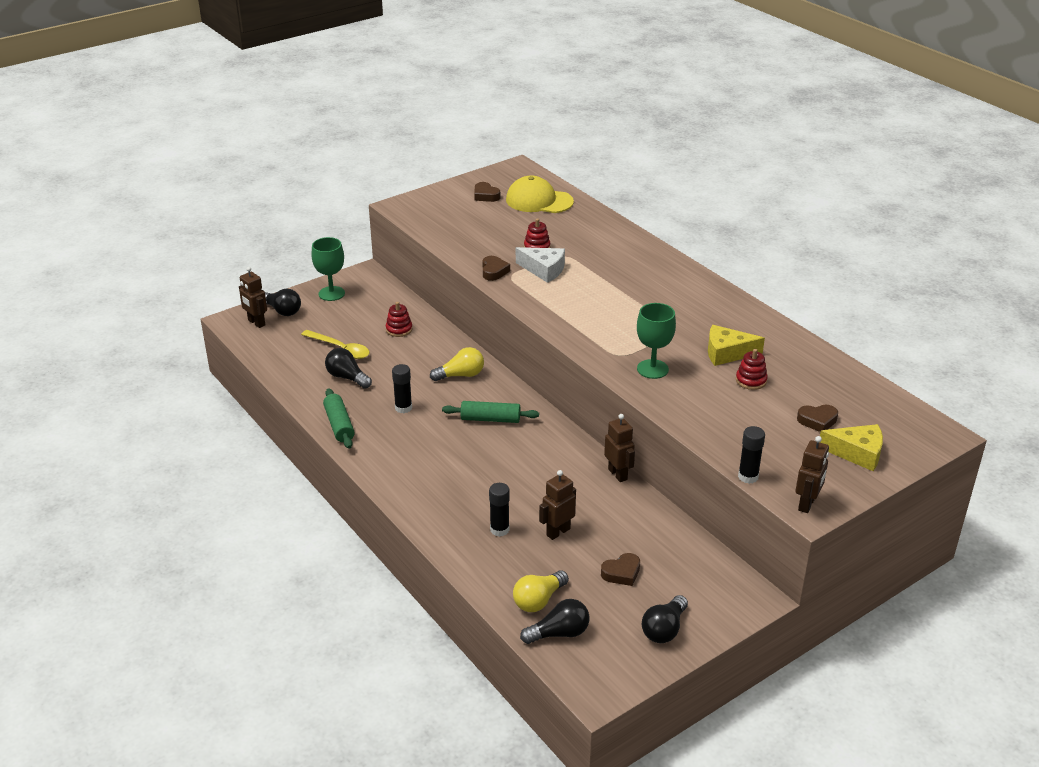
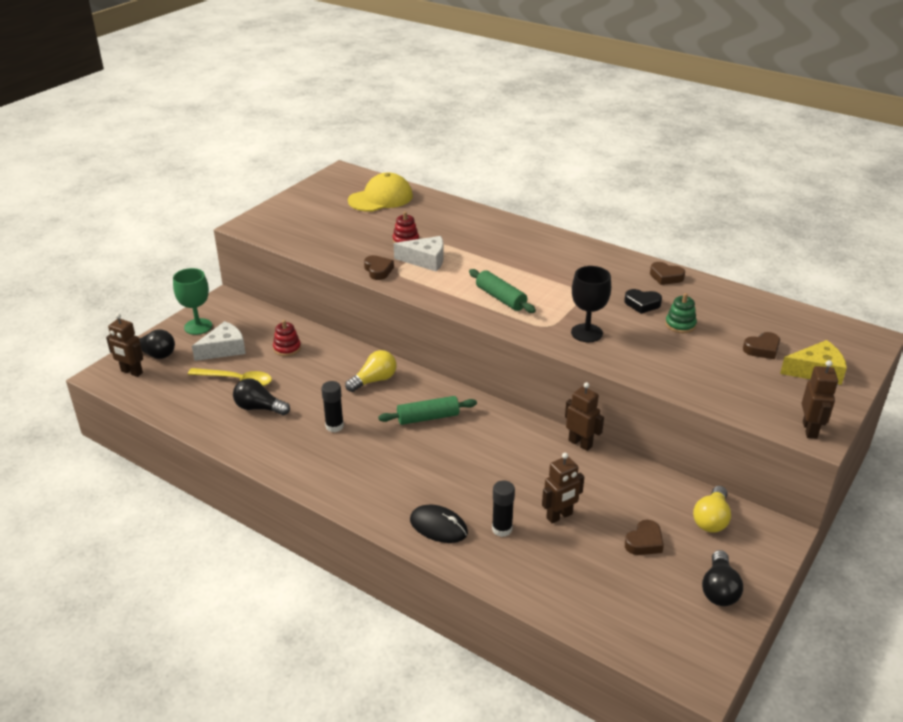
camera: 20 degrees left, 0 degrees up
(339, 425) = (277, 459): green rolling pin -> green rolling pin (501, 298)
(343, 318) = (224, 349): none -> white cheese
(445, 513) = (438, 526): none -> black mouse
(485, 195) = (327, 202): brown heart -> brown heart (666, 277)
(539, 201) = (381, 198): yellow cap -> yellow cap turned 150 degrees clockwise
(539, 600) = (584, 594): yellow light bulb -> yellow light bulb (711, 519)
(558, 532) = (559, 516): brown robot -> brown robot turned 150 degrees counterclockwise
(559, 633) = (624, 624): black light bulb -> none
(652, 369) = (586, 333): green goblet -> black goblet
(727, 353) = (642, 304): yellow cheese -> black heart
(748, 477) = (741, 416): black glue stick -> none
(751, 380) = (680, 325): red stacking toy -> green stacking toy

